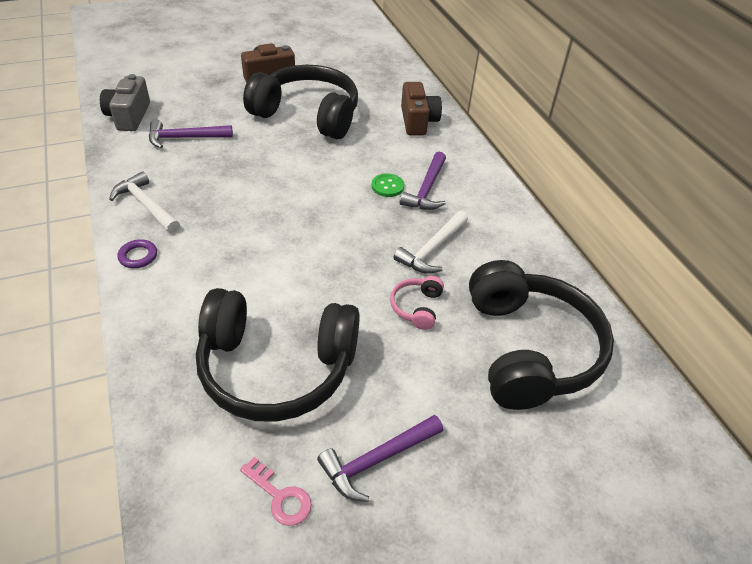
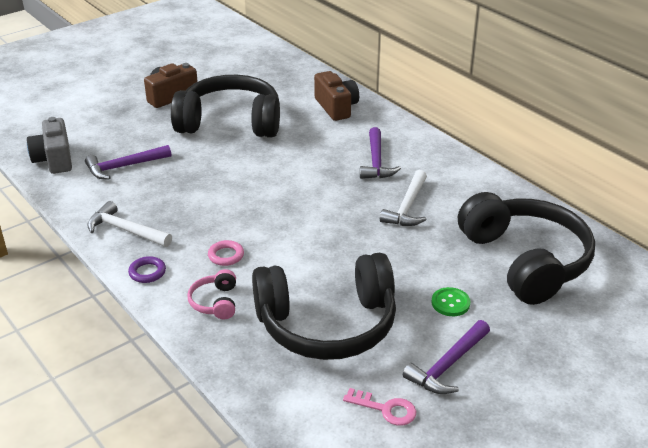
camera: 15 degrees left, 10 degrees down
(222, 258) = (226, 255): none -> pink ring
(387, 186) = (340, 166): green button -> green button (450, 303)
(417, 307) = (419, 253): pink headphones -> pink headphones (215, 302)

